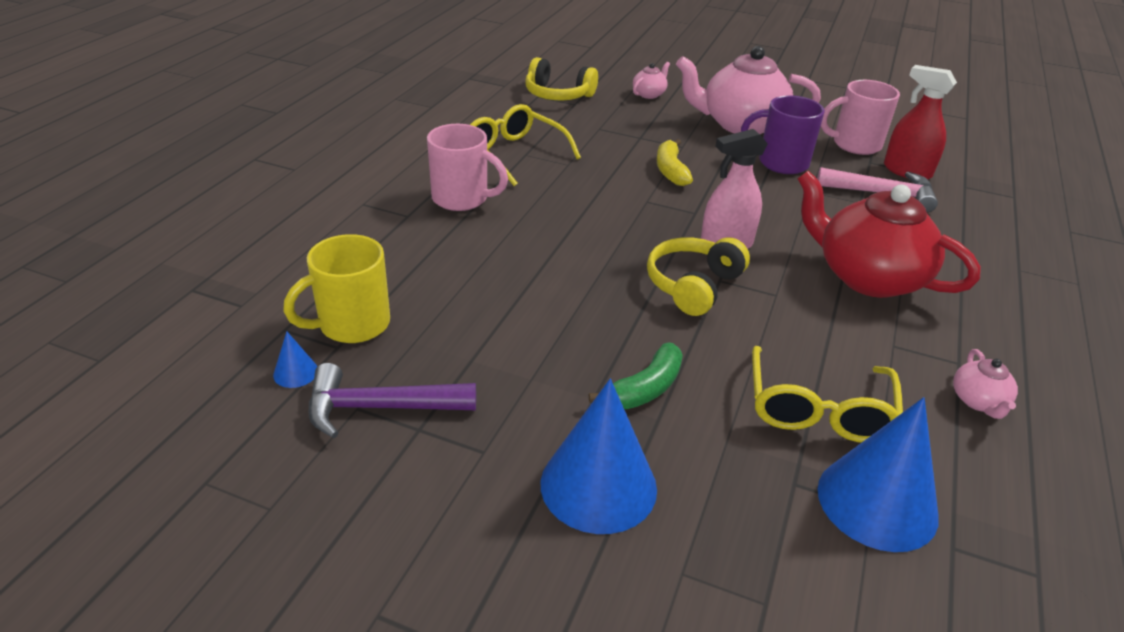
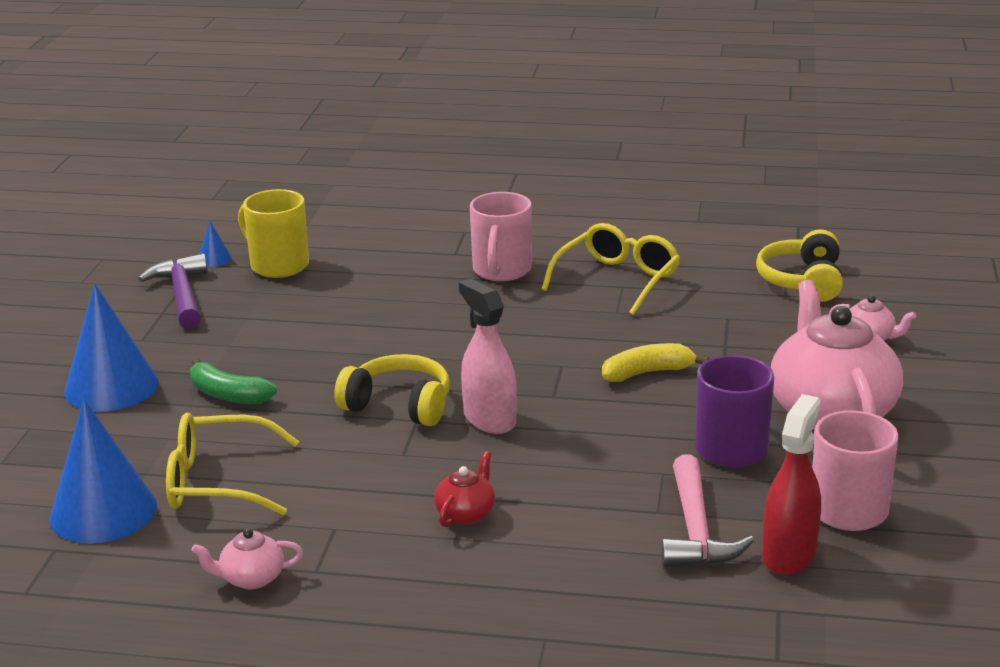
camera: 80 degrees right, 10 degrees down
(867, 277) = (466, 513): red teapot -> red teapot, size x0.43

